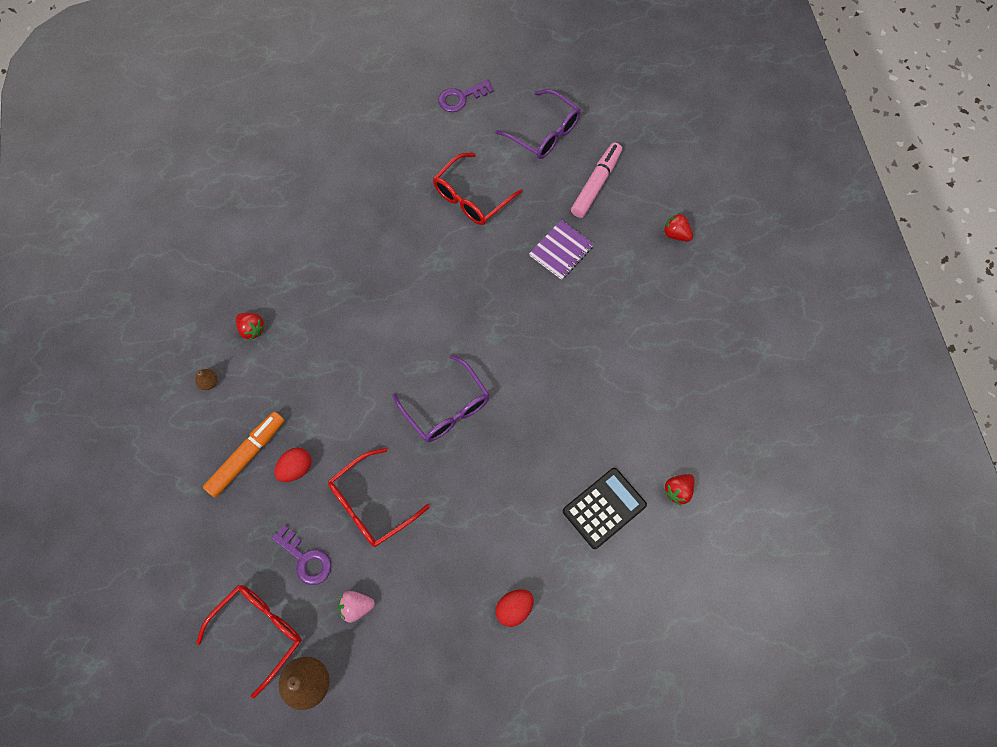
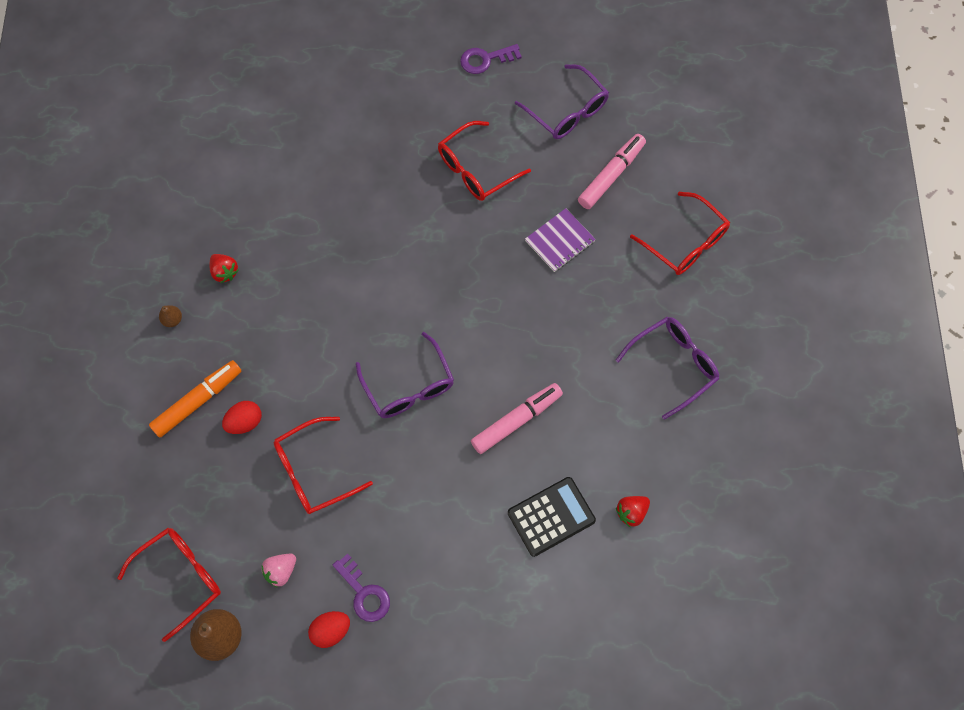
camera: 10 degrees right, 0 degrees up
(306, 559) = (239, 514): purple key -> purple key (364, 593)
(356, 606) = (281, 571): pink strawberry -> pink strawberry turned 45 degrees counterclockwise
(514, 608) = (439, 601): red egg -> red egg (331, 630)
(554, 423) = (517, 420): none -> pink marker
(676, 234) = (685, 243): red strawberry -> red glasses
(688, 347) = (673, 365): none -> purple glasses

